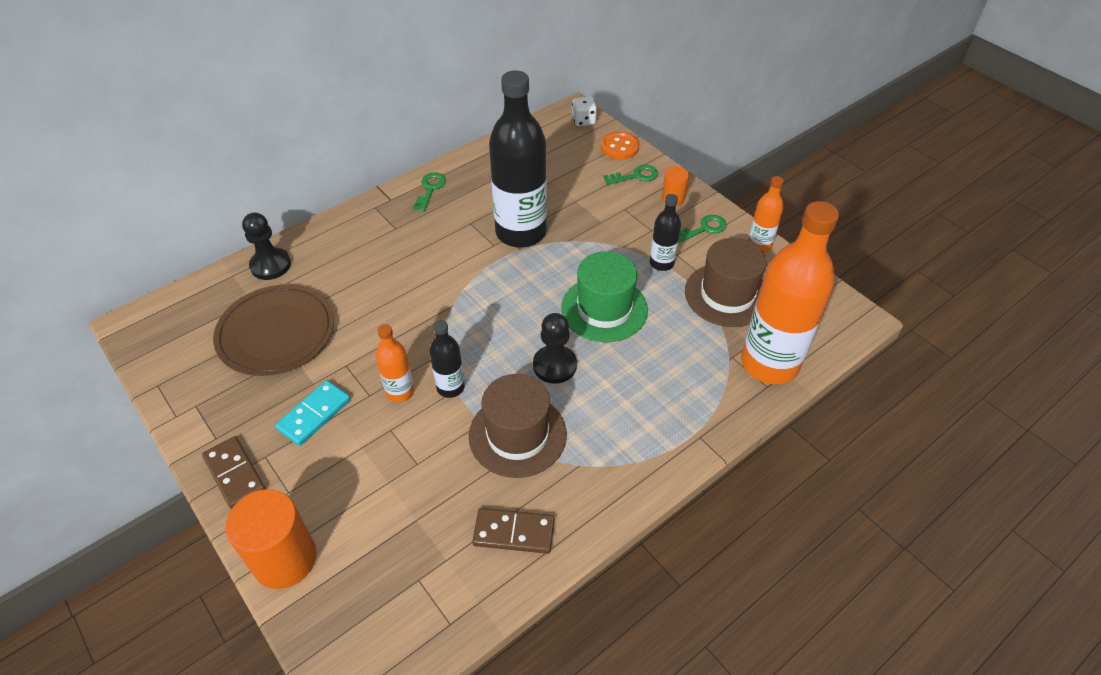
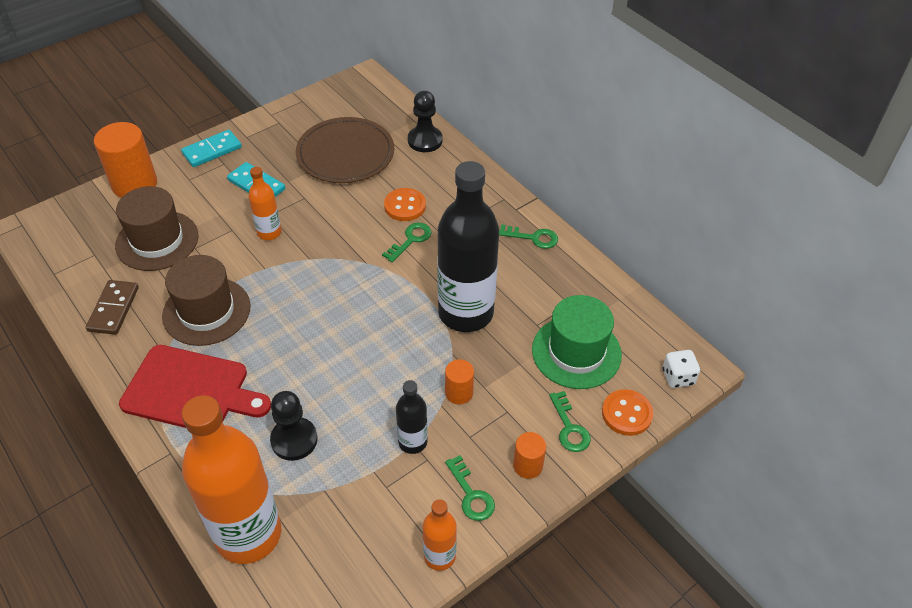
camera: 90 degrees right, 0 degrees up
(234, 474) = (212, 150): brown domino -> turquoise domino
(374, 278) = (405, 206): none -> orange button
(424, 272) = (411, 240): none -> green key
(450, 387) = (267, 265): black bottle -> none
(554, 365) = (279, 339): black pawn -> black pawn (294, 440)
(604, 309) = (347, 382): green hat -> green hat (576, 352)
(609, 236) = (459, 393): none -> orange cylinder
(624, 432) = (190, 390): none -> red cutting board
(727, 295) = (356, 505): brown hat -> brown hat (157, 241)

